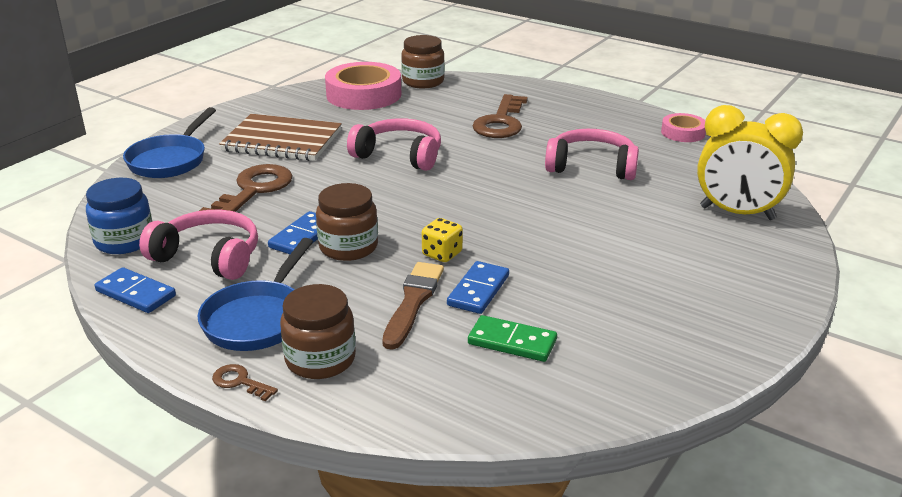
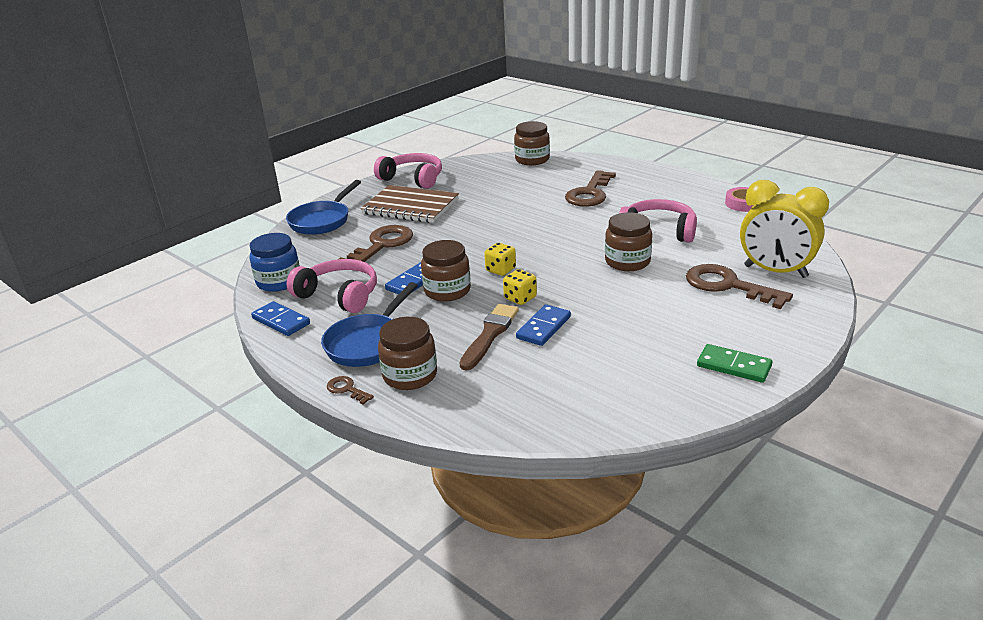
camera: 10 degrees right, 0 degrees up
(364, 95) = (482, 170): pink tape -> none
(399, 155) = (501, 219): pink headphones -> pink headphones (413, 179)
(411, 219) = (500, 270): none -> yellow dice
(512, 342) = (562, 368): green domino -> green domino (733, 366)
(563, 205) = (627, 262): none -> brown jar
(686, 231) = (727, 286): none -> brown key

